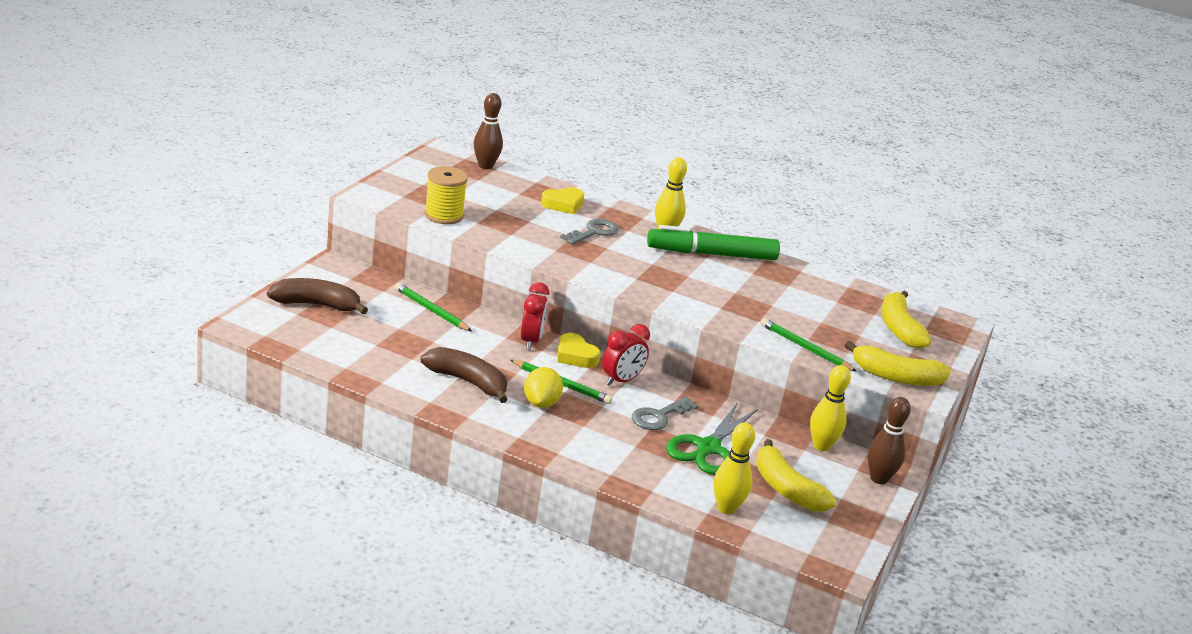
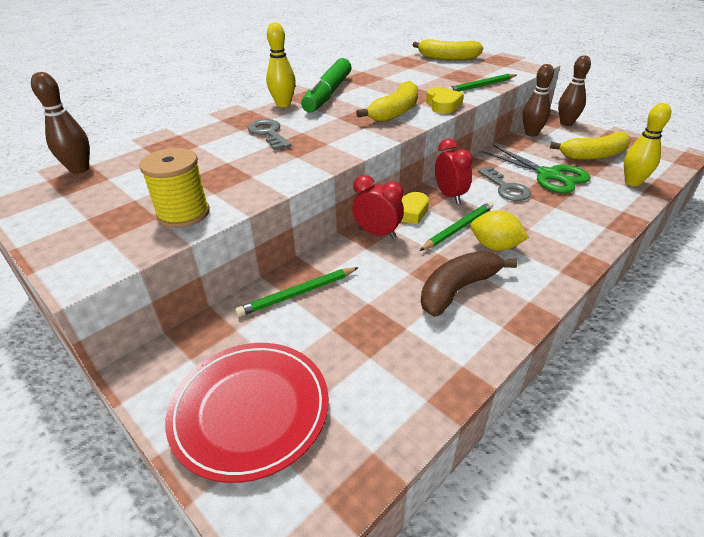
camera: 65 degrees left, 10 degrees up
(316, 305) = (250, 410): brown banana -> red plate
(563, 204) = (203, 140): yellow heart -> yellow heart (443, 105)
(821, 446) = (531, 133): yellow bowling pin -> brown bowling pin
(896, 377) = (514, 68): yellow banana -> yellow banana (395, 112)

